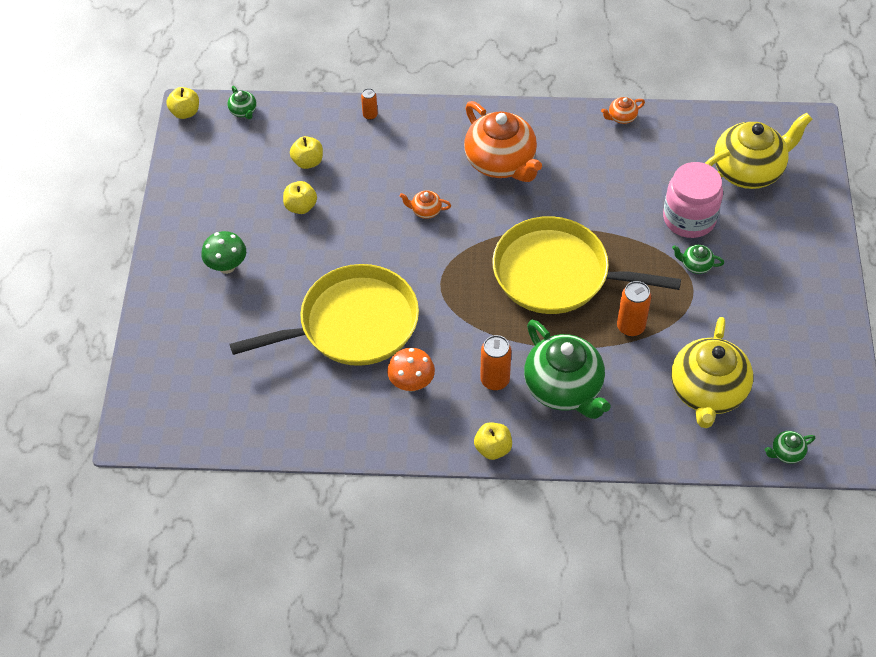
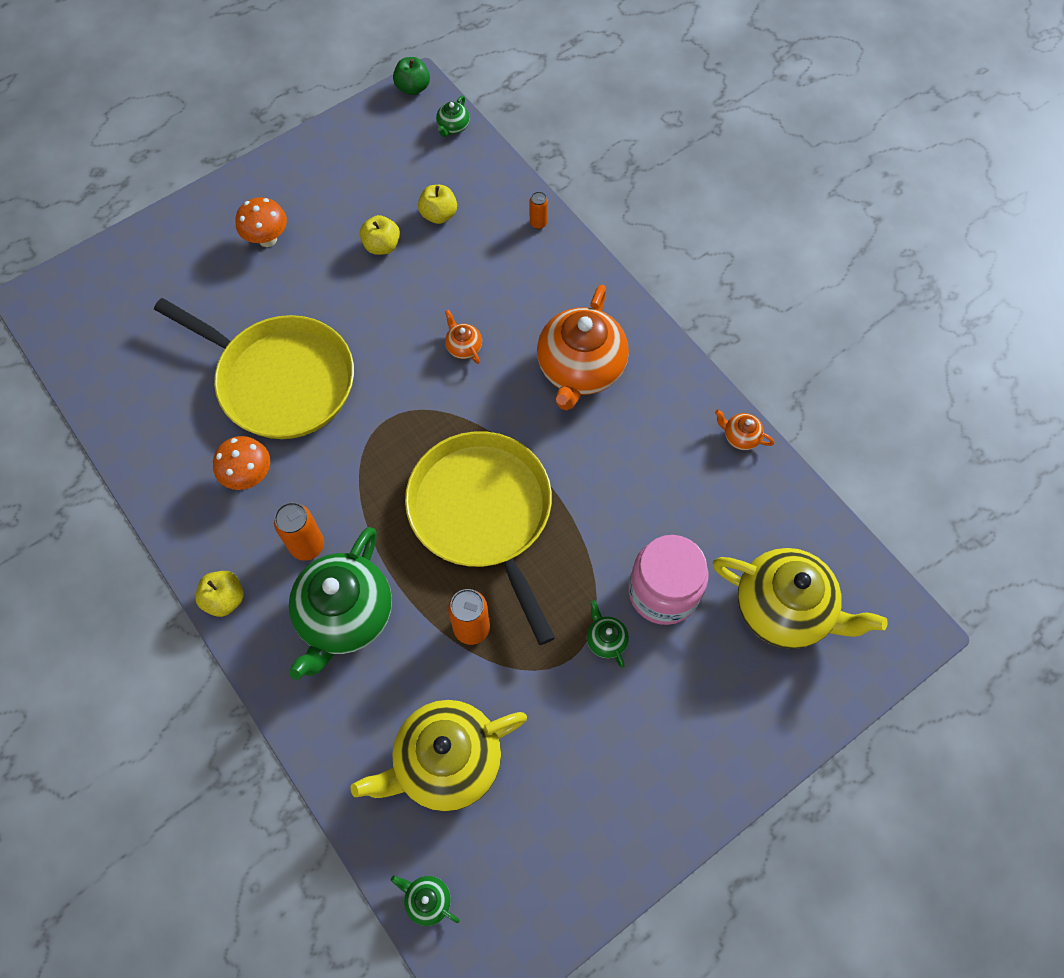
camera: 50 degrees right, 10 degrees up
(185, 112) = (413, 88): yellow apple -> green apple
(227, 266) = (267, 239): green mushroom -> orange mushroom

